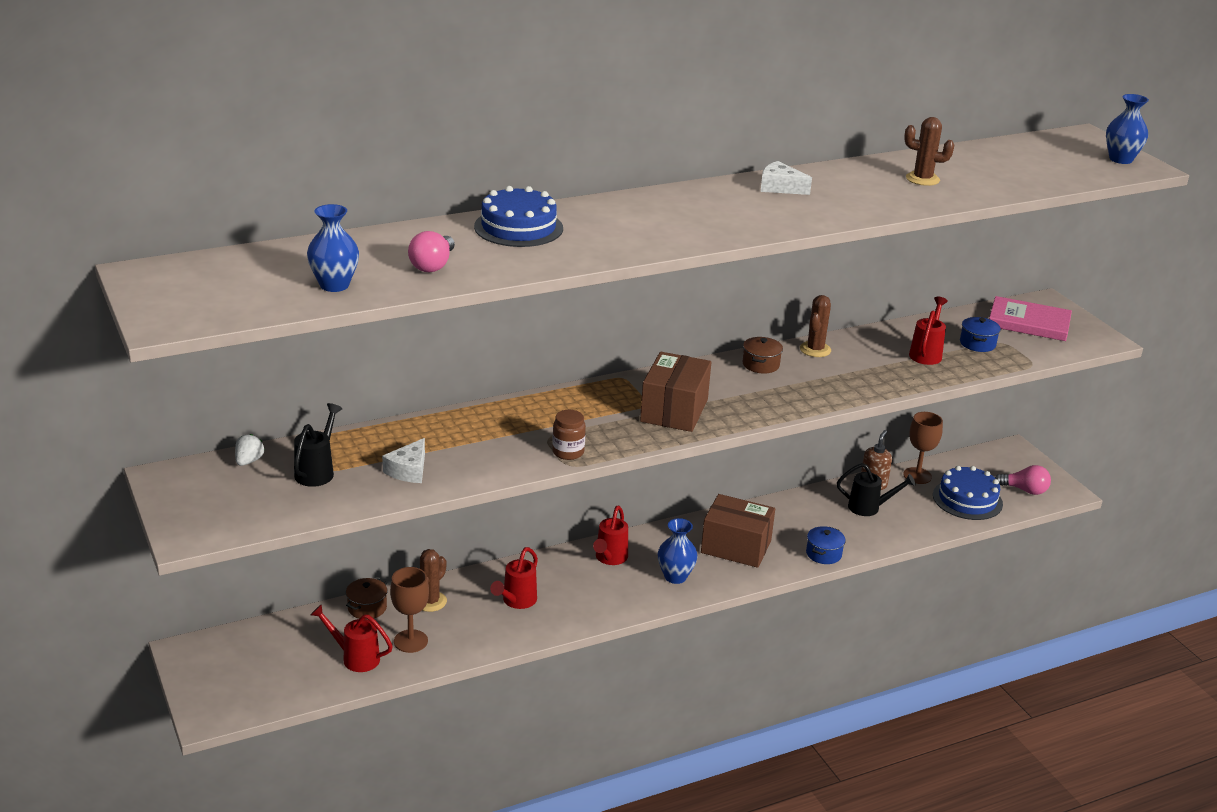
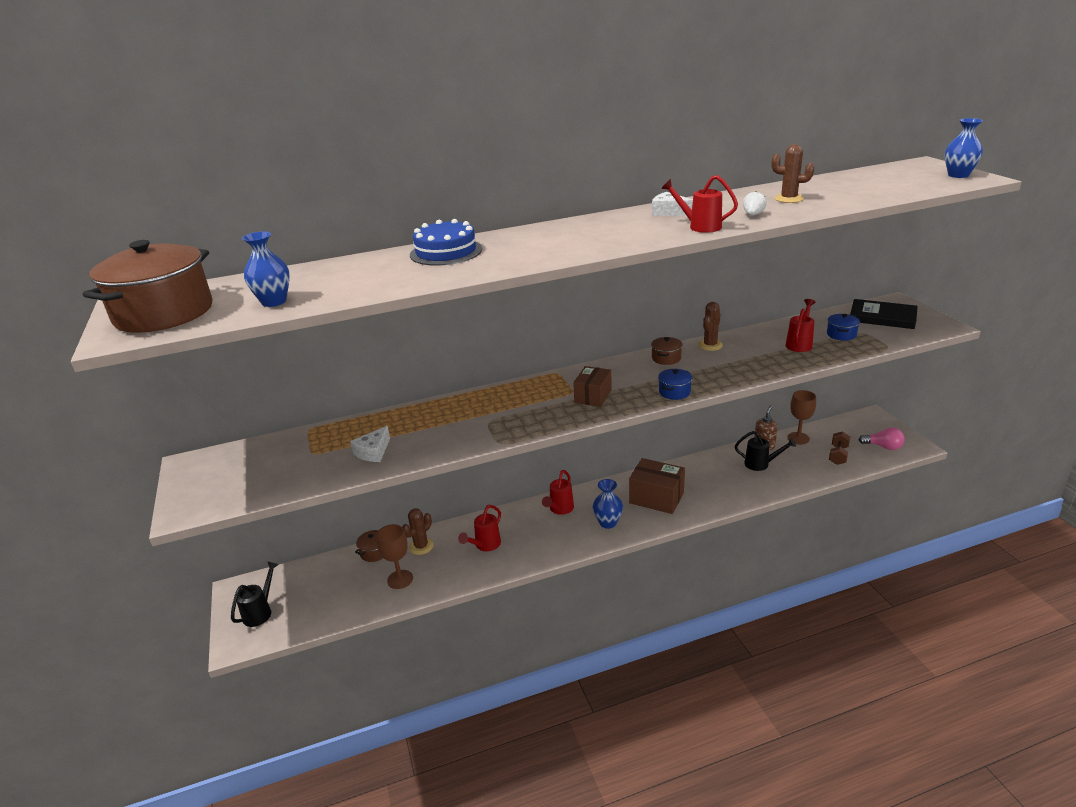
camera: 10 degrees right, 0 degrees up
(203, 293) = (164, 313): none -> brown pot
(249, 461) = (255, 448): white strawberry -> white strawberry (753, 215)
(317, 471) = (303, 455): black watering can -> black watering can (261, 611)
(355, 657) = (356, 593): red watering can -> red watering can (699, 226)
(433, 265) = (363, 282): pink light bulb -> none
(568, 452) = (502, 432): brown jar -> none
(674, 410) = (593, 396): brown box -> brown box, size x0.66
(823, 554) = (724, 502): blue pot -> blue pot (674, 392)
(967, 499) = (838, 455): blue cake -> brown dumbbell
(1028, 322) = (882, 317): pink book -> black book

